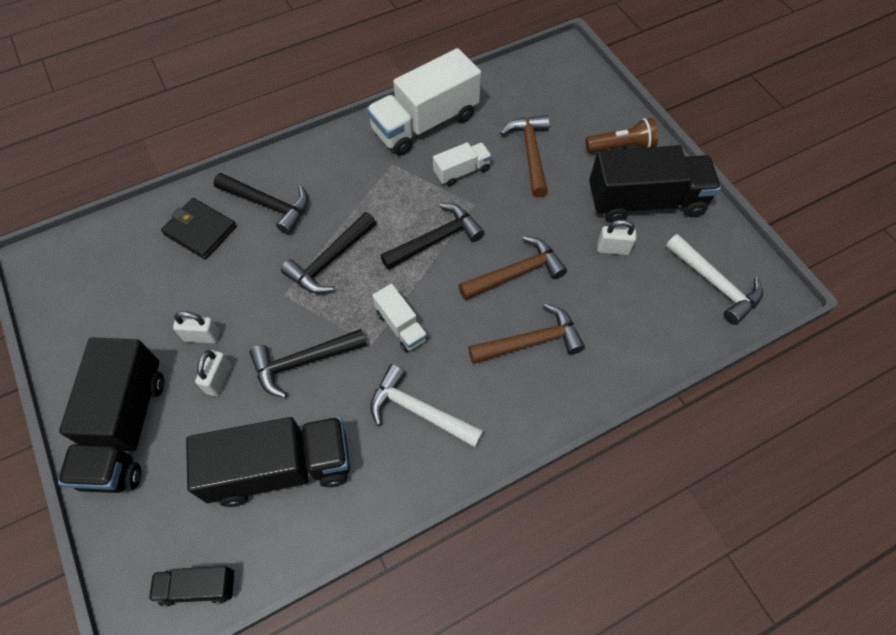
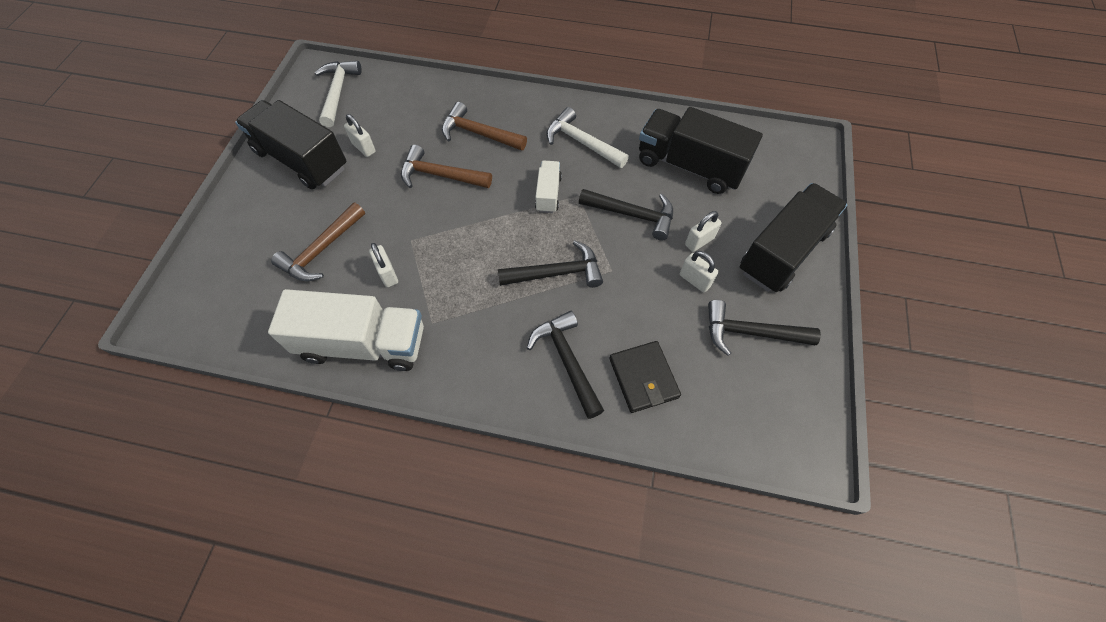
camera: 140 degrees left, 0 degrees up
(198, 587) = (773, 141): black truck -> none
(419, 411) = (582, 142): white hammer -> white hammer turned 150 degrees clockwise
(436, 240) = (466, 234): black hammer -> black hammer (750, 332)
(462, 171) = (388, 274): white truck -> white padlock
(621, 147) = (257, 206): brown flashlight -> none

